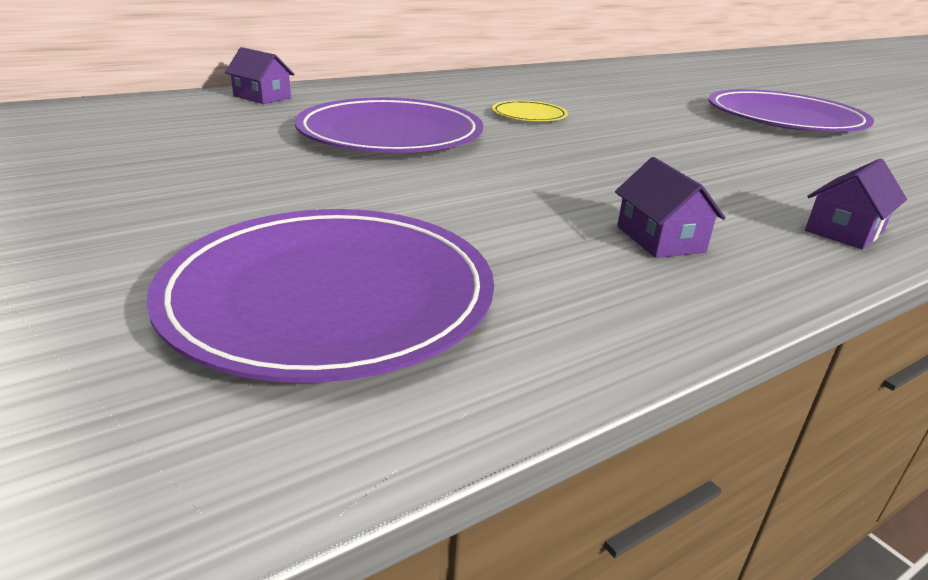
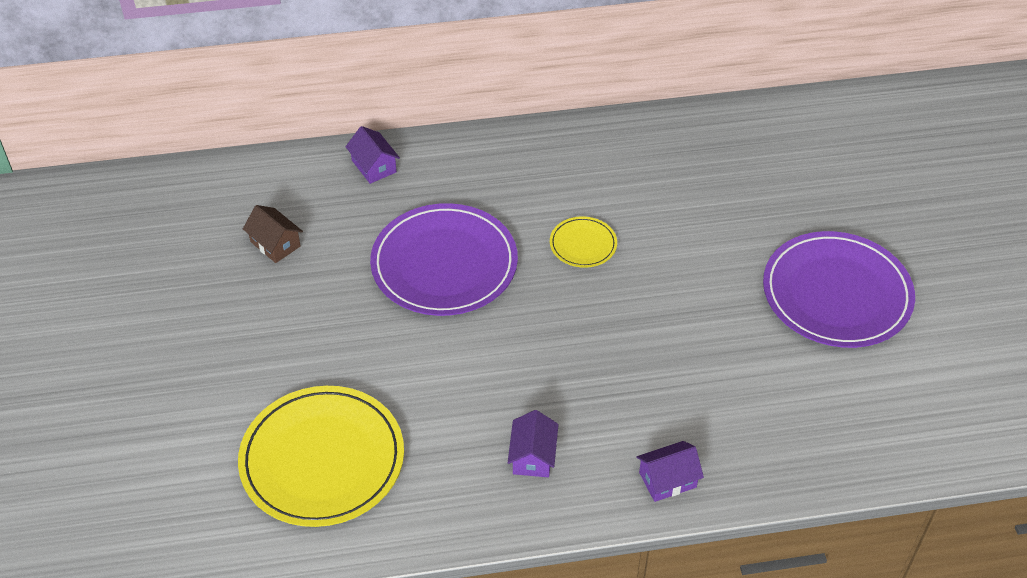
camera: 25 degrees right, 20 degrees up
(152, 139) = (275, 244): none -> brown house
(330, 296) = (322, 459): purple plate -> yellow plate

